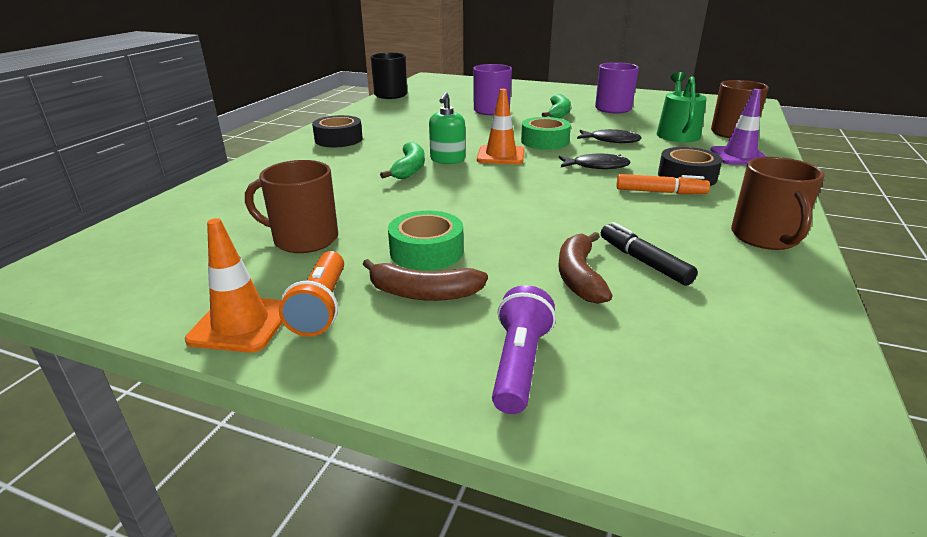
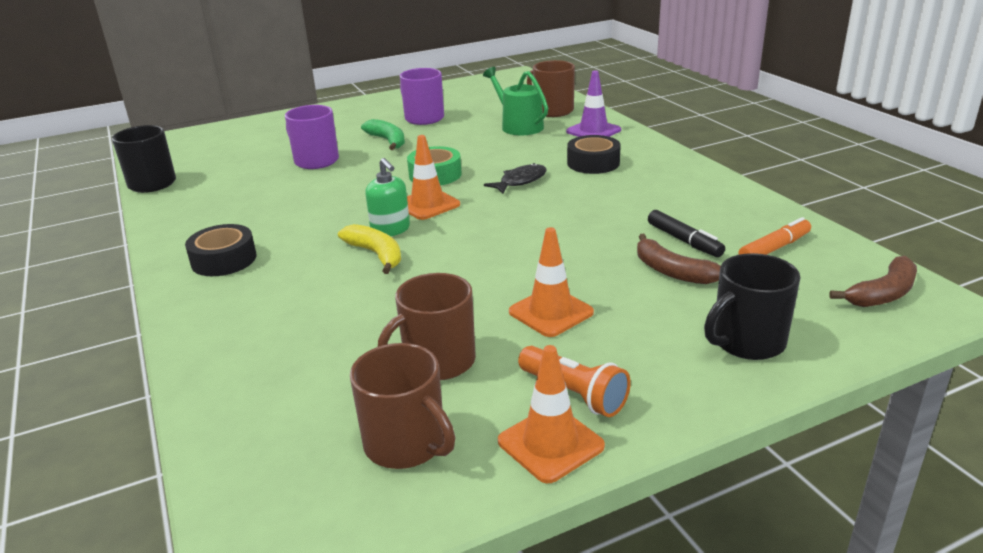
camera: 45 degrees left, 0 degrees up
(409, 169) = (376, 254): green banana -> yellow banana
(423, 293) = (614, 340): brown banana -> brown banana (883, 294)
(426, 251) = (551, 312): green tape -> orange traffic cone
(519, 364) = (747, 342): purple flashlight -> black mug
(611, 140) = (485, 152): black fish -> none
(643, 261) = (684, 241): black marker -> black marker turned 135 degrees counterclockwise
(660, 192) = (601, 184): orange marker -> orange marker (774, 248)
(765, 237) = (710, 189): brown mug -> brown mug (406, 444)

